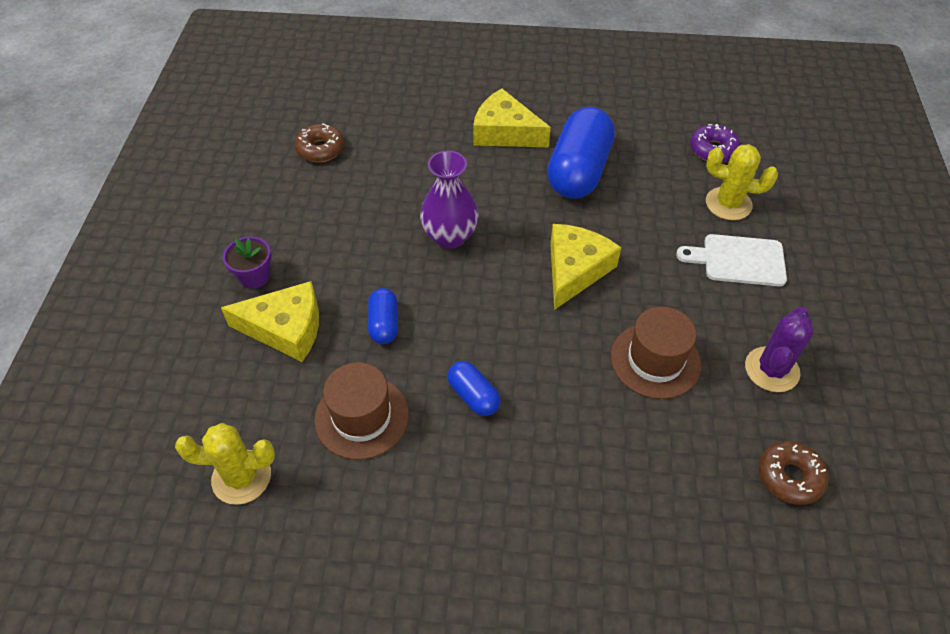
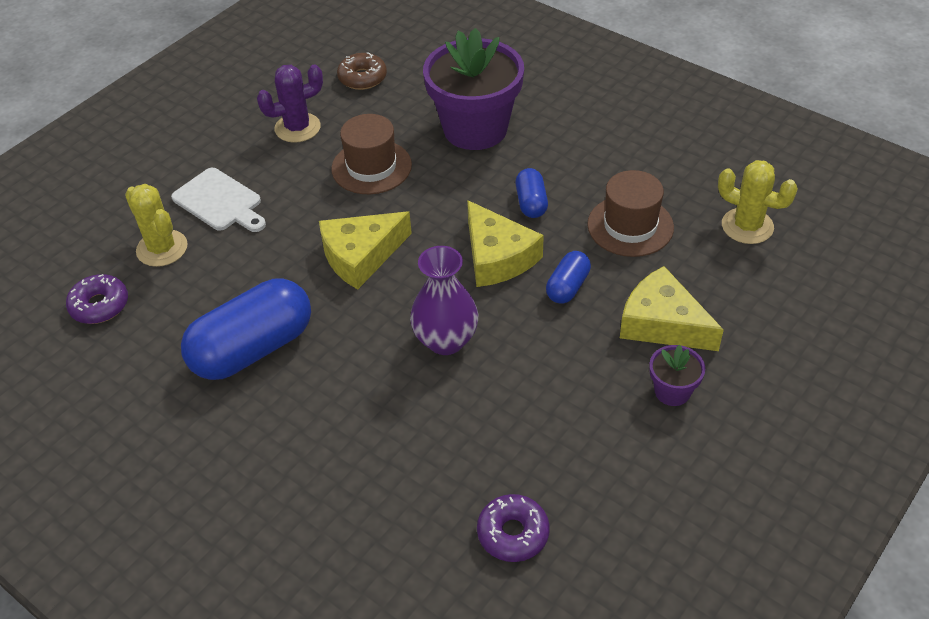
camera: 145 degrees left, 5 degrees down
(320, 149) = (513, 533): brown donut -> purple donut
(505, 132) = (277, 440): yellow cheese -> yellow cheese (497, 257)
(602, 465) = (475, 129): none -> purple flower pot

